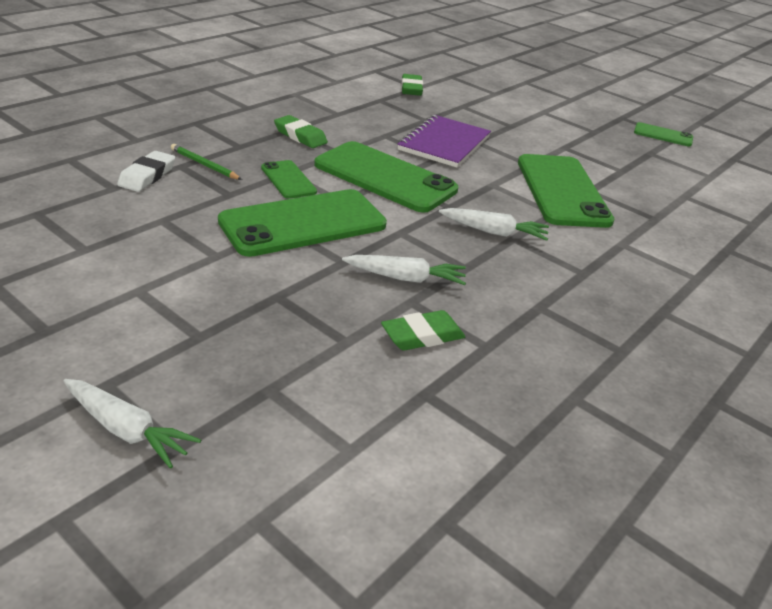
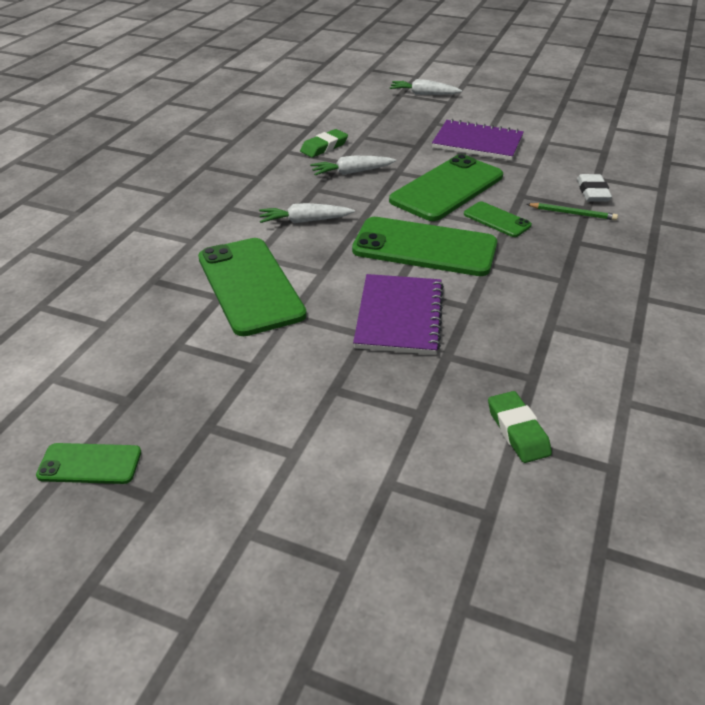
camera: 165 degrees right, 5 degrees up
(182, 275) = (477, 142): none -> purple notebook
(300, 136) = (544, 273): green eraser -> none

